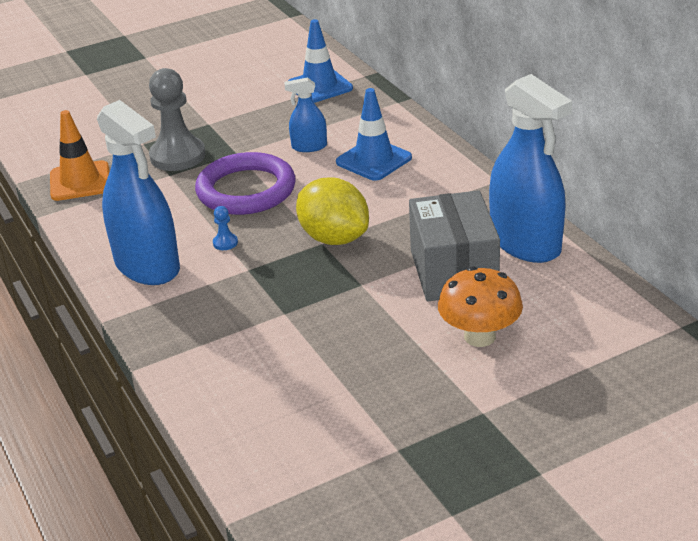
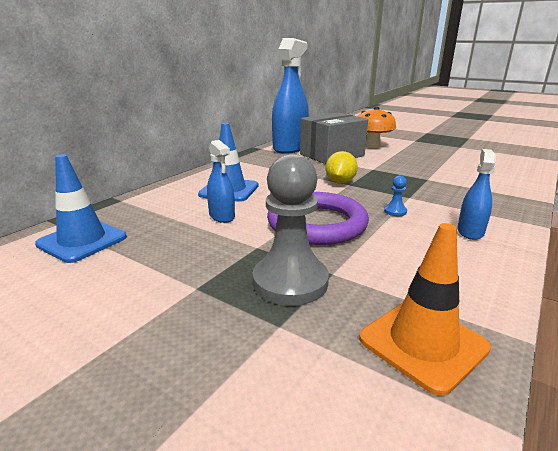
camera: 120 degrees left, 10 degrees down
(147, 266) = (470, 232): blue spray bottle -> blue spray bottle, size x0.48
(334, 238) = (340, 182): yellow lemon -> yellow lemon, size x0.65

